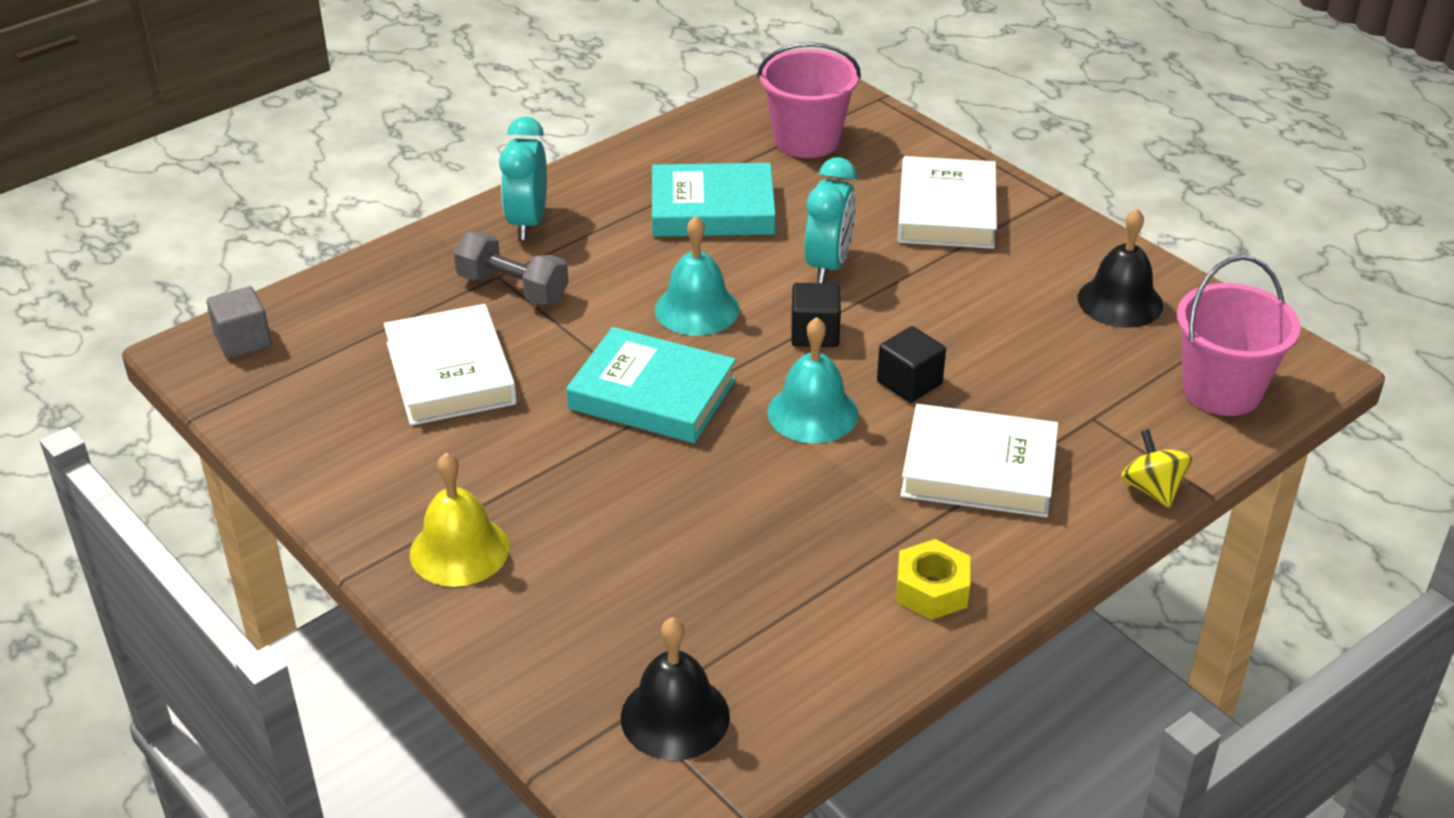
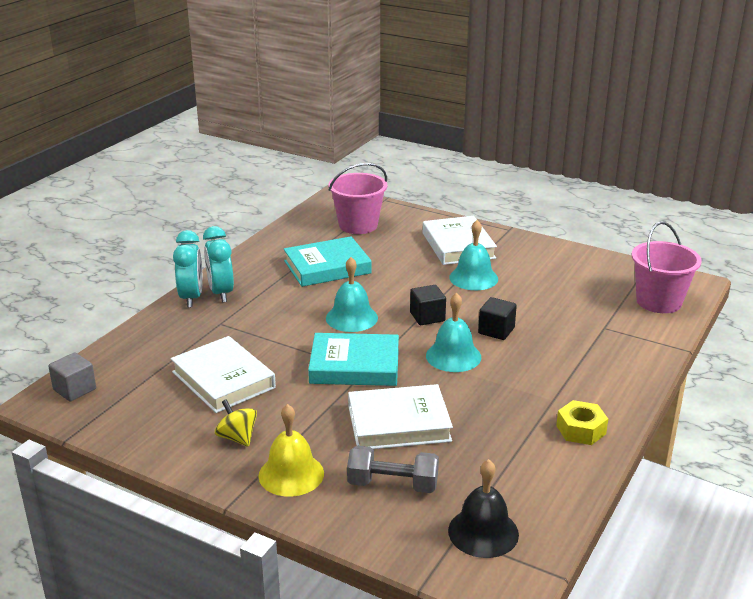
camera: 20 degrees left, 10 degrees down
(513, 288) = (234, 328): grey dumbbell -> grey dumbbell (393, 484)
(828, 265) = (412, 282): turquoise clock -> turquoise clock (191, 298)
(933, 278) = (473, 278): none -> turquoise bell
(979, 469) = (563, 364): white book -> white book (399, 423)
(1120, 301) = (578, 271): black bell -> none
(1152, 489) = (658, 354): yellow spinning top -> yellow spinning top (237, 437)

